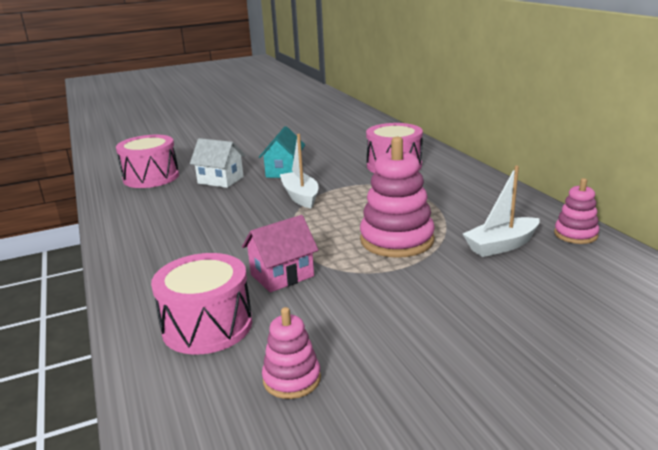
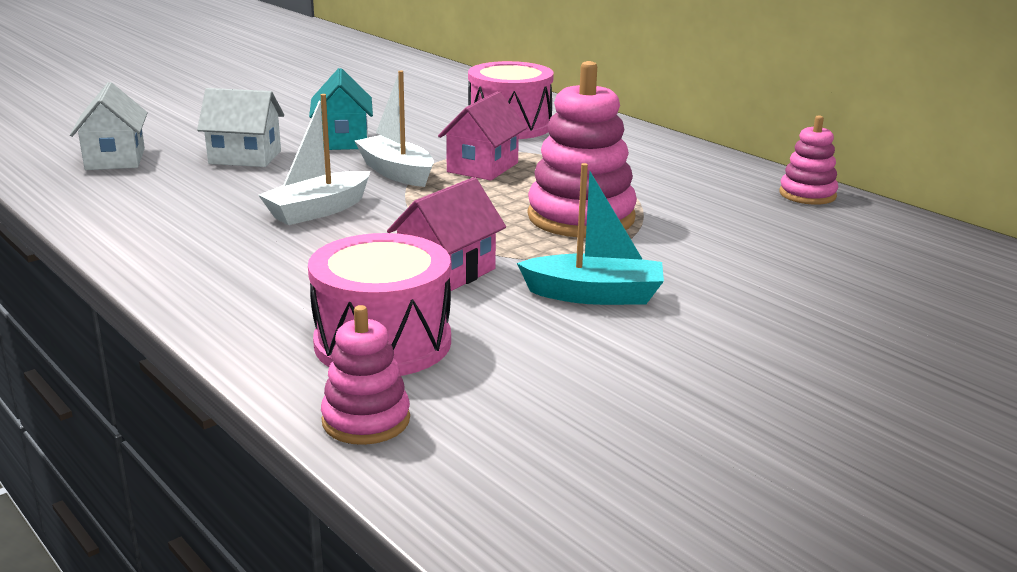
camera: 20 degrees left, 0 degrees up
(151, 177) = (115, 159): pink drum -> white house
(292, 379) = (555, 387): pink stacking toy -> pink stacking toy (366, 420)
(356, 196) = (482, 167): none -> pink house
(366, 305) = (594, 295): none -> turquoise boat
(501, 245) = (724, 213): white boat -> white boat (318, 210)

